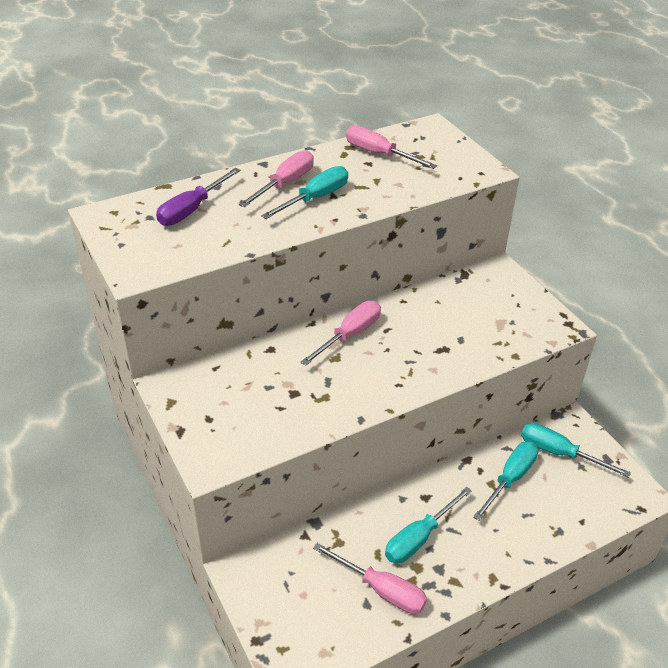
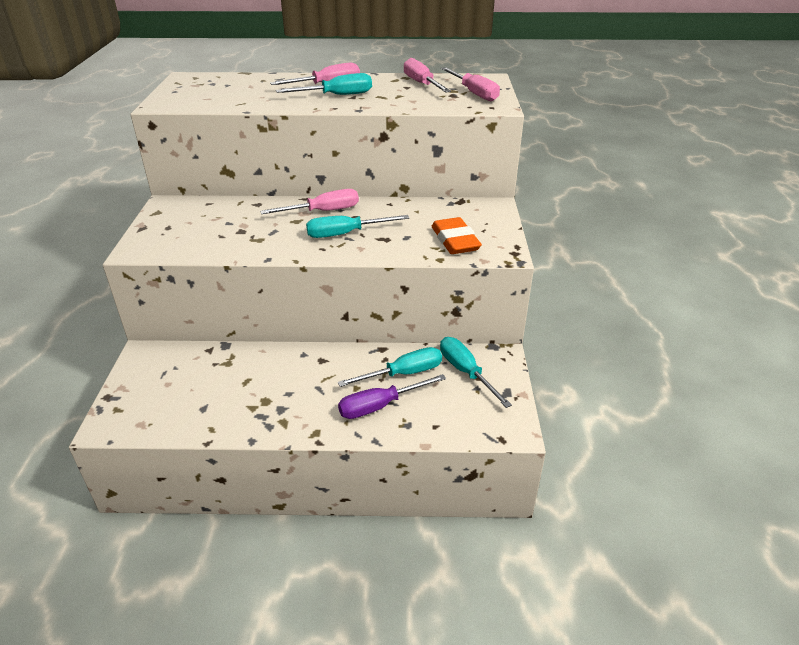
camera: 30 degrees right, 5 degrees down
(192, 209) = (244, 85): purple screwdriver -> purple screwdriver (380, 406)
(381, 589) = (223, 403): pink screwdriver -> pink screwdriver (474, 93)
(419, 538) = (288, 383): turquoise screwdriver -> turquoise screwdriver (346, 234)
(507, 327) = (455, 241): none -> orange eraser

